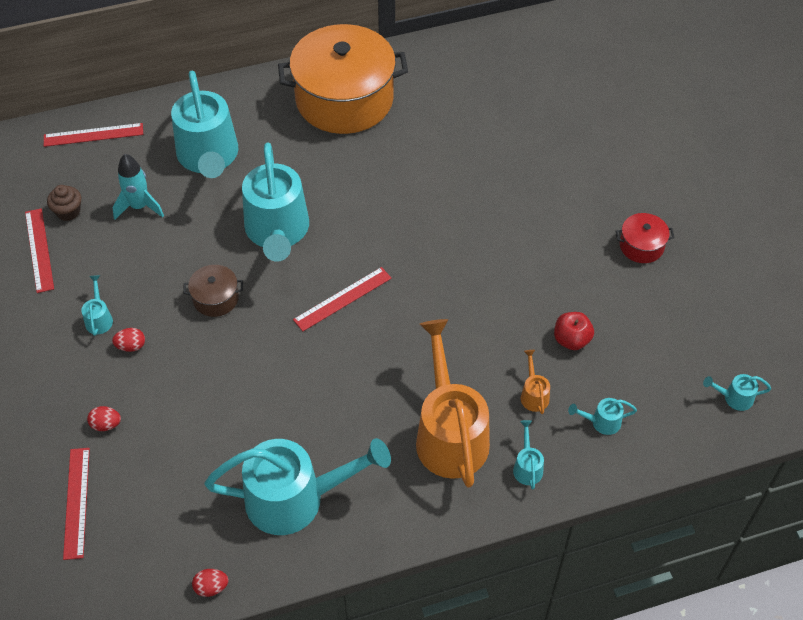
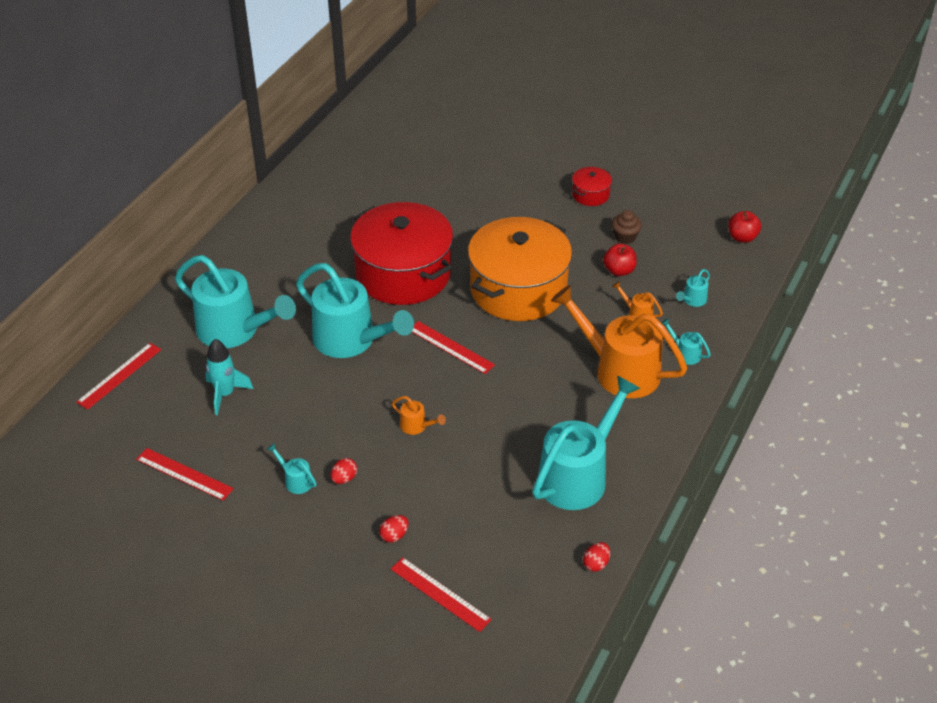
camera: 45 degrees left, 10 degrees down
(68, 211) = (172, 435): brown cupcake -> brown cupcake (625, 237)
(215, 298) = (364, 408): brown pot -> none
(232, 347) = (417, 426): none -> orange watering can
(343, 299) = (451, 347): red ruler -> red ruler turned 60 degrees counterclockwise
(344, 99) = (286, 233): orange pot -> orange pot (518, 289)
(388, 203) = (403, 274): none -> red pot
(733, 398) = (742, 237): turquoise watering can -> red apple

